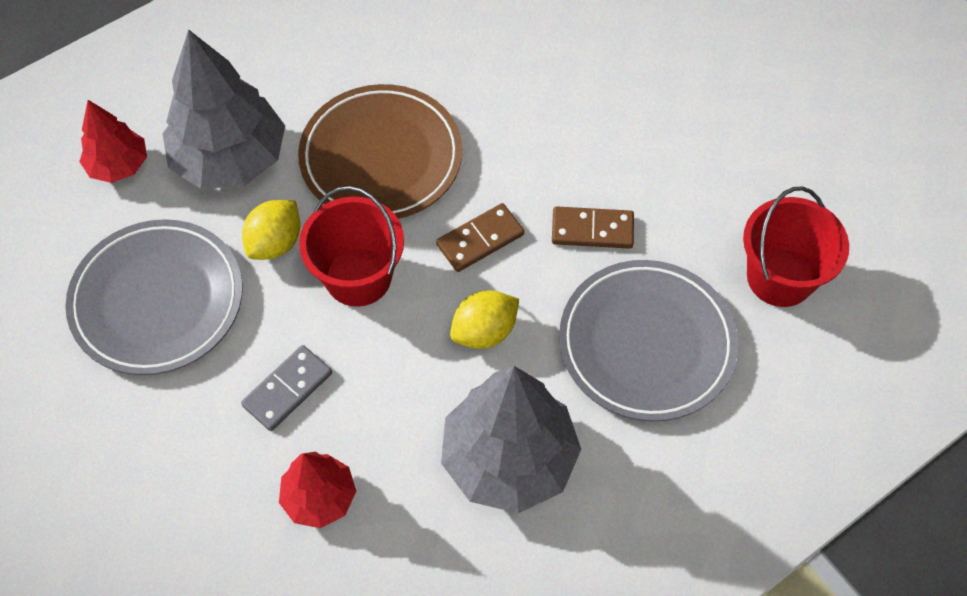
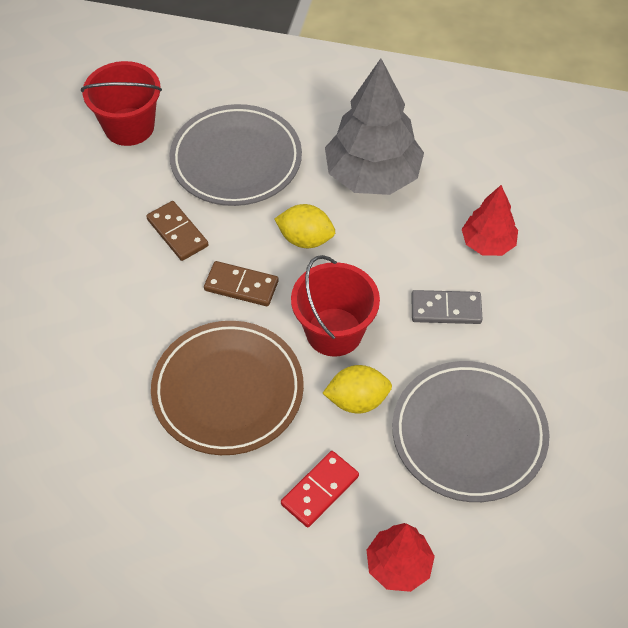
camera: 130 degrees left, 5 degrees down
(230, 159) = (319, 490): grey tree -> red domino

